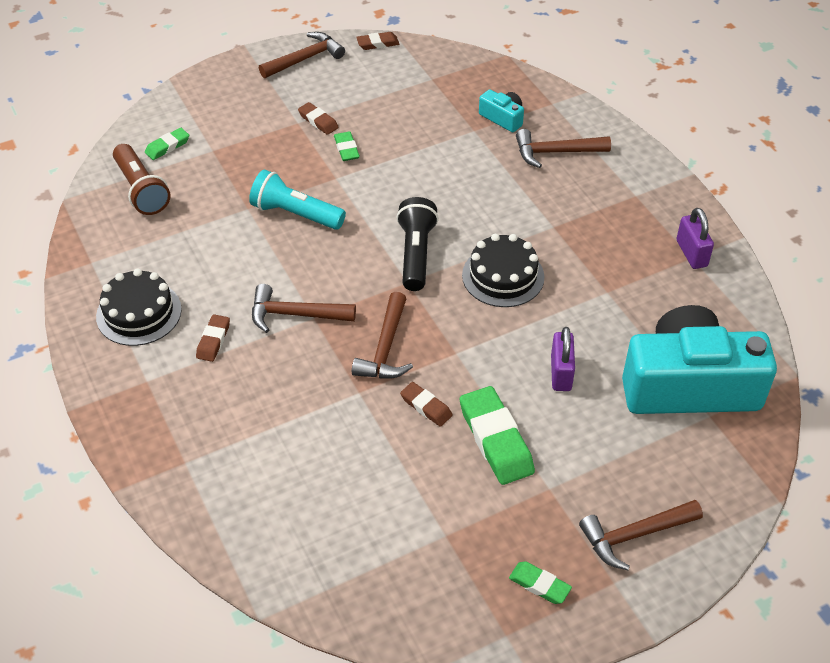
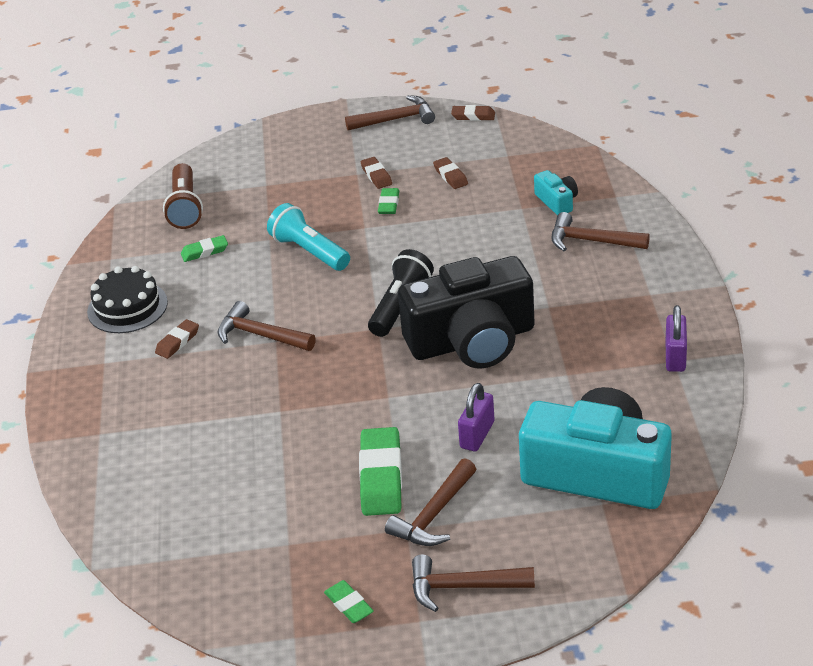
camera: 25 degrees right, 10 degrees down
(167, 146) = (228, 175): green eraser -> green eraser (204, 251)
(385, 348) = (325, 379): brown hammer -> brown hammer (434, 515)
(426, 406) = (333, 435): brown eraser -> brown eraser (450, 176)
(503, 276) = (472, 340): black cake -> black camera

